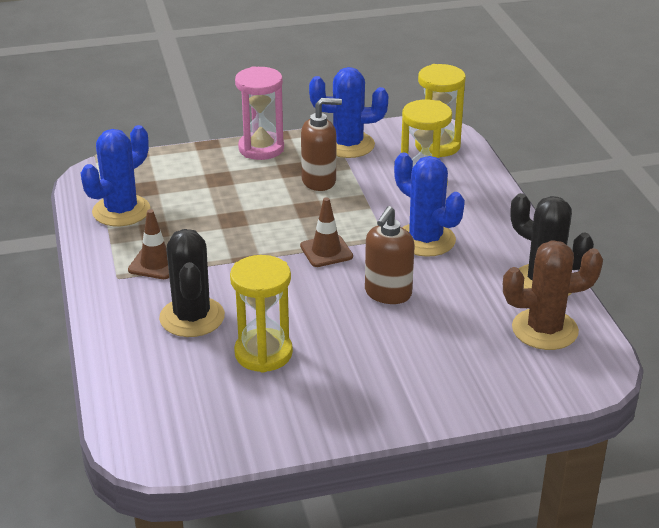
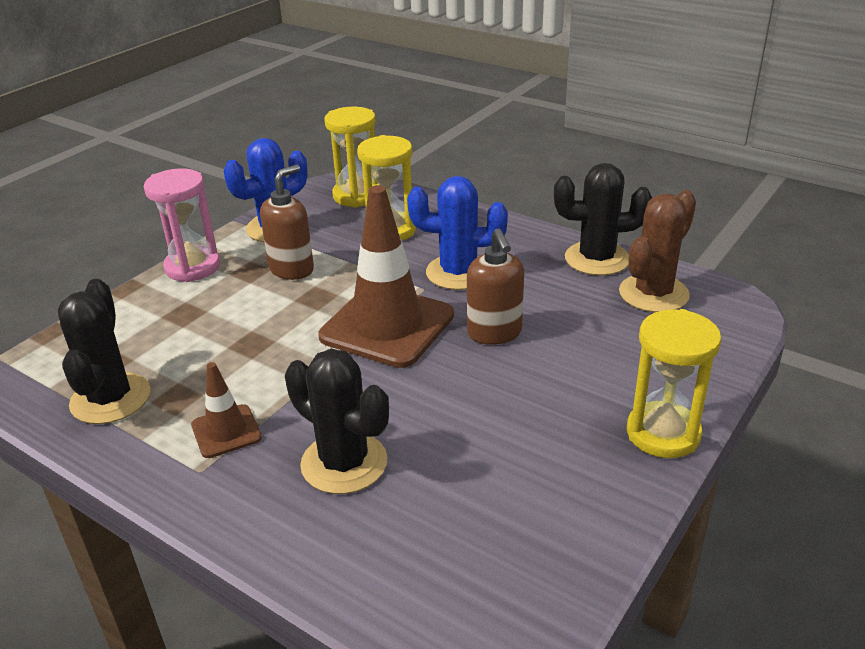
camera: 40 degrees left, 0 degrees up
(121, 211) = (110, 398): blue cactus -> black cactus
(263, 353) = (467, 454): yellow hourglass -> yellow hourglass (663, 433)
(326, 251) = (387, 326): brown traffic cone -> brown traffic cone, size x2.07

